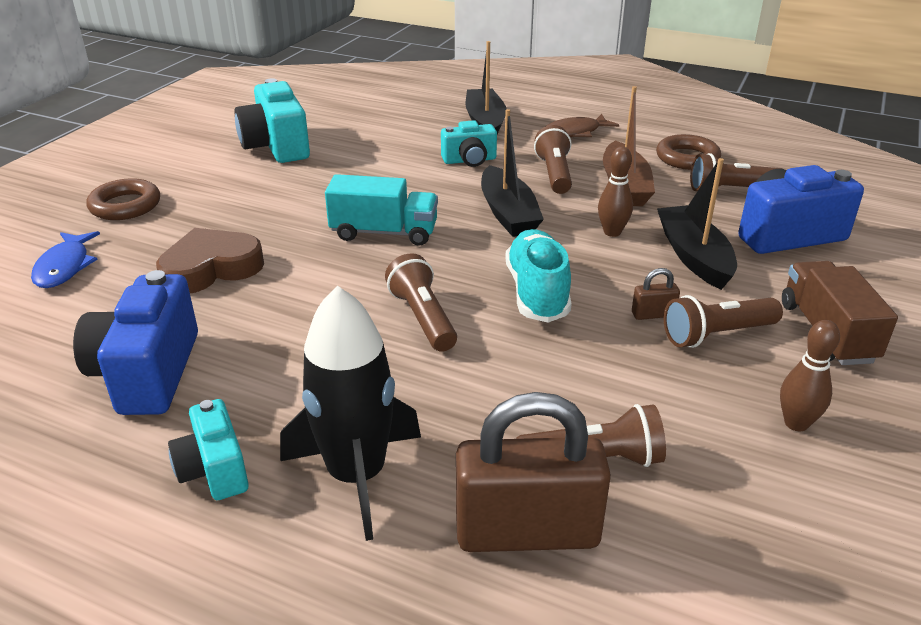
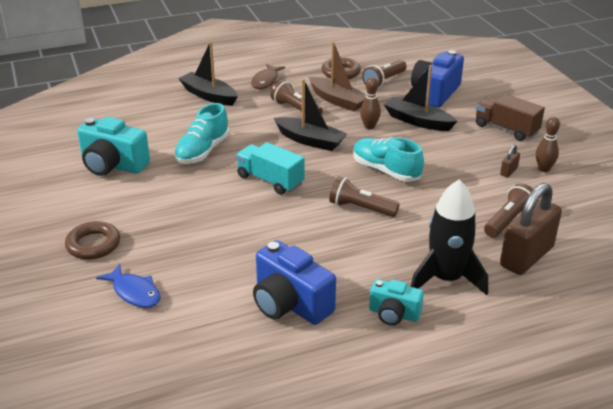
camera: 45 degrees left, 0 degrees up
(211, 268) = (219, 245): brown heart -> none
(376, 171) = (202, 151): none -> turquoise shoe
(384, 232) = (270, 180): turquoise truck -> turquoise truck turned 105 degrees counterclockwise
(469, 160) = (241, 121): turquoise camera -> none
(653, 314) = (442, 155): brown padlock -> brown padlock (508, 171)
(717, 335) = (475, 150): brown flashlight -> none

